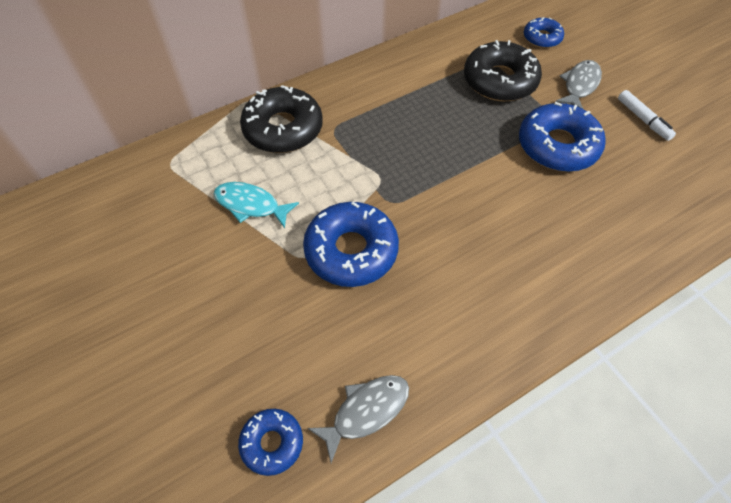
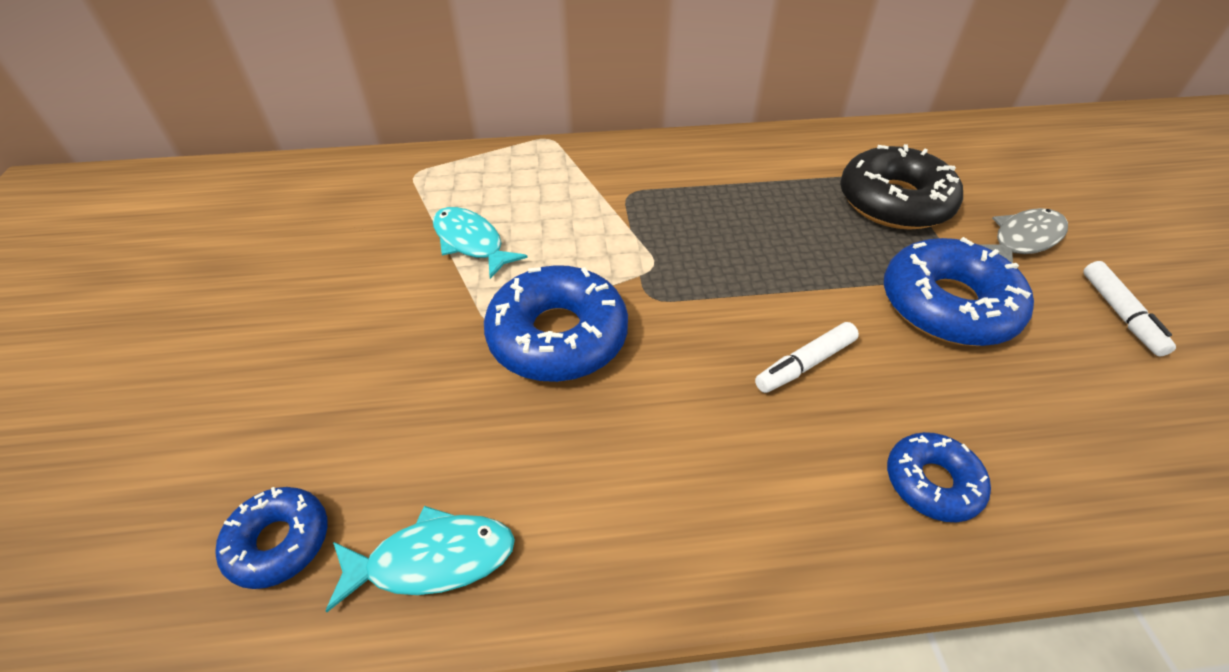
camera: 25 degrees right, 10 degrees down
(283, 129) = (567, 176): black donut -> none
(366, 411) = (433, 559): grey fish -> turquoise fish
(500, 213) = (805, 364): none -> white marker
(542, 38) = (986, 170): blue donut -> blue donut (932, 483)

